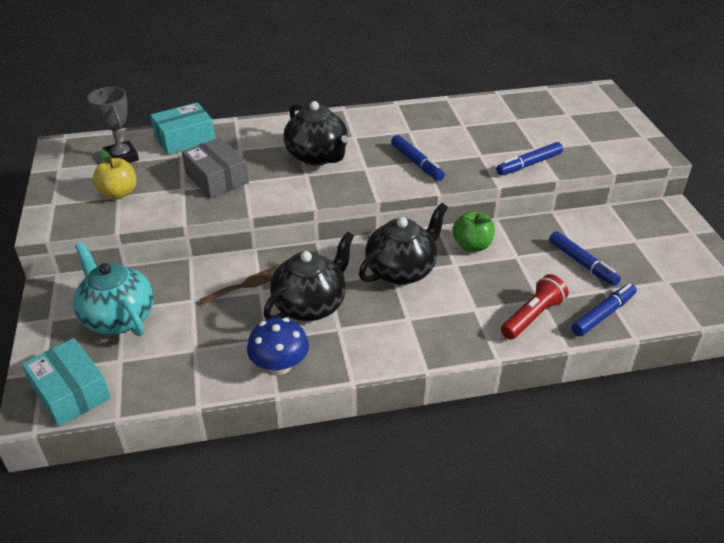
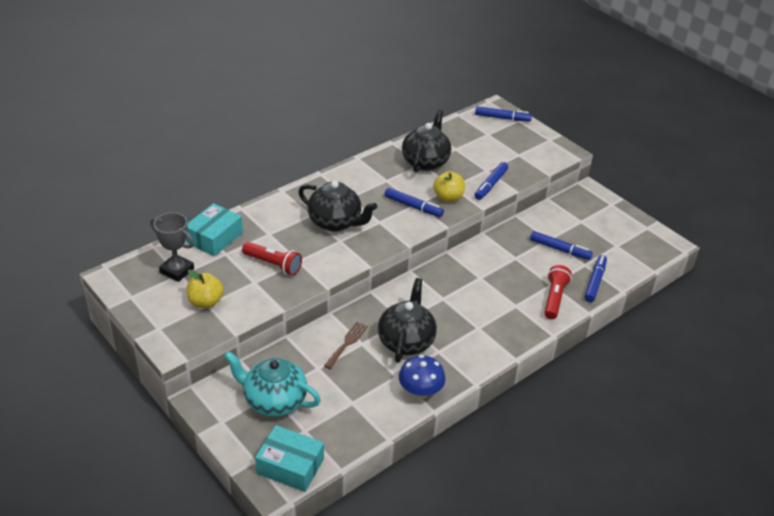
camera: 30 degrees left, 0 degrees up
(216, 178) = (273, 265): grey box -> red flashlight
(401, 270) = (448, 294): black teapot -> black teapot (425, 162)
(465, 164) = (448, 198): none -> yellow apple
(472, 245) = (481, 259): green apple -> none
(599, 102) = (502, 118): none -> blue marker

